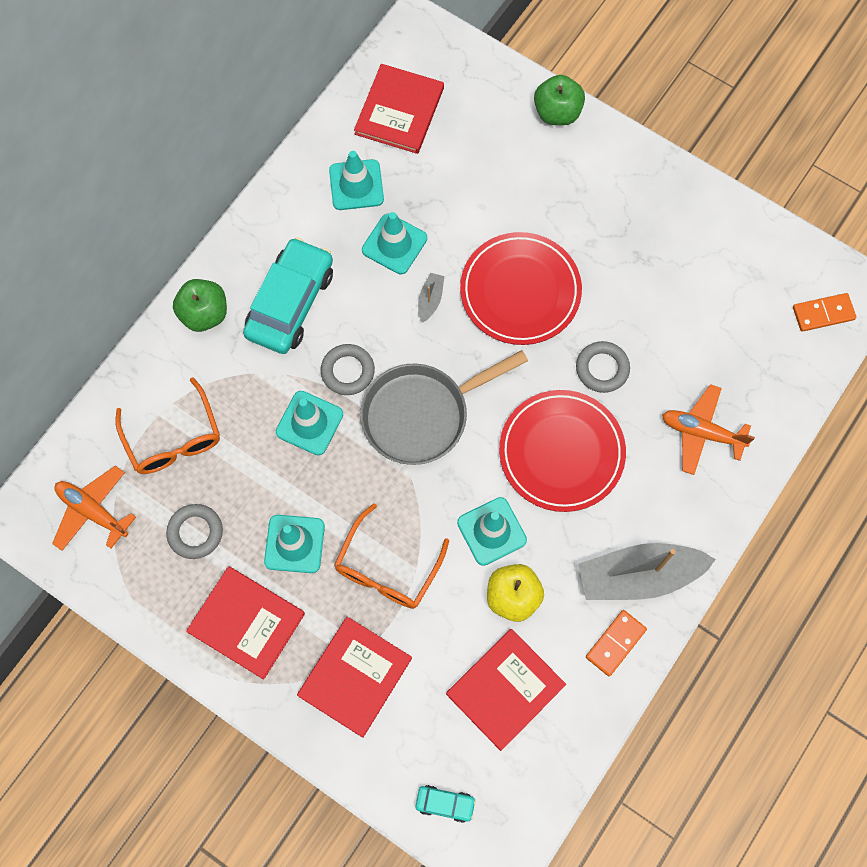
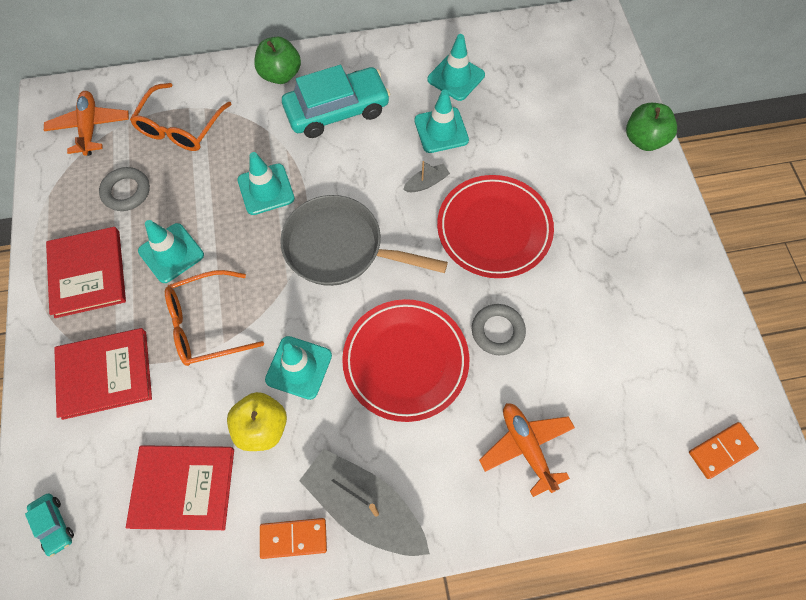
camera: 45 degrees right, 5 degrees down
(348, 371) = (325, 180): grey ring -> none
(399, 111) = (532, 57): red book -> none
(823, 313) = (721, 451): orange domino -> orange domino turned 60 degrees counterclockwise

